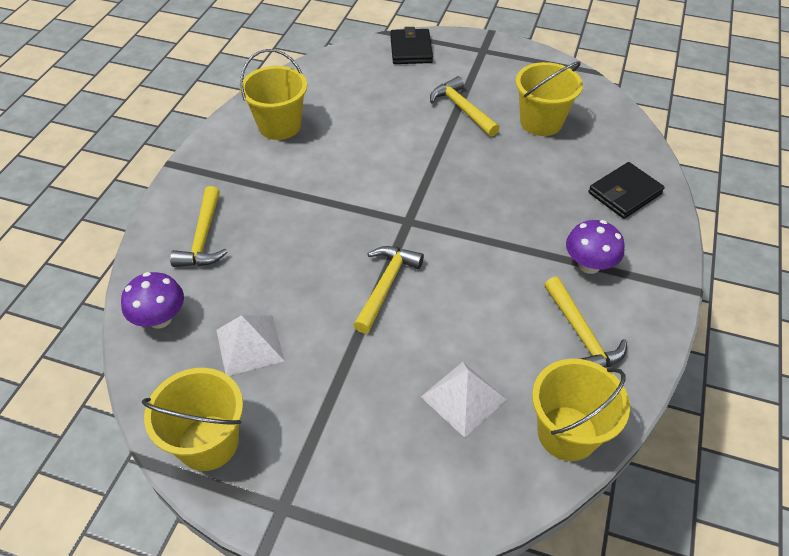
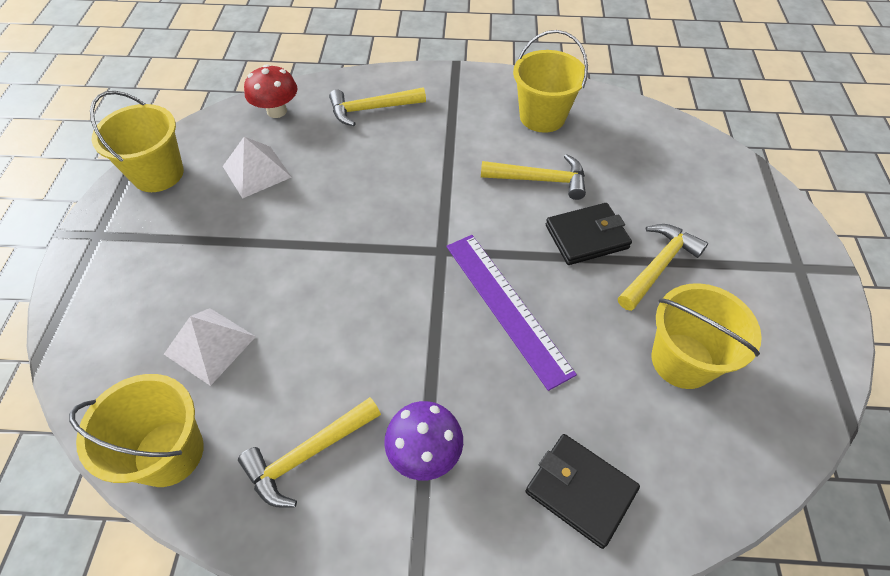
camera: 75 degrees right, 5 degrees up
(160, 318) = (277, 111): purple mushroom -> red mushroom
(386, 285) = (344, 251): yellow hammer -> yellow hammer (540, 180)
(411, 50) = (744, 192): black wallet -> black wallet (586, 237)
(475, 195) = (506, 306): none -> purple ruler

